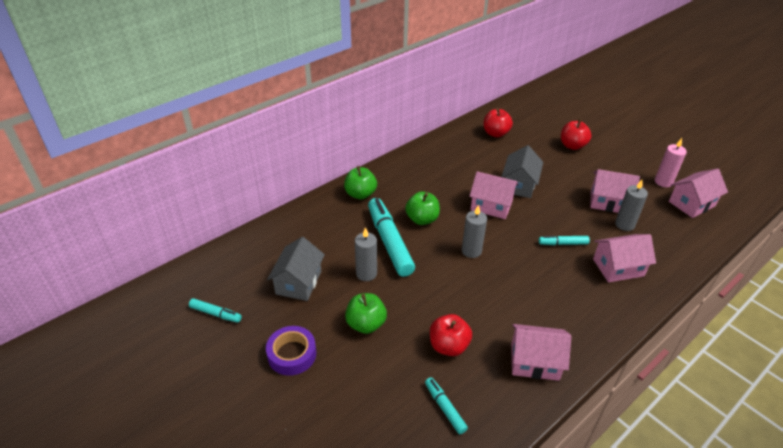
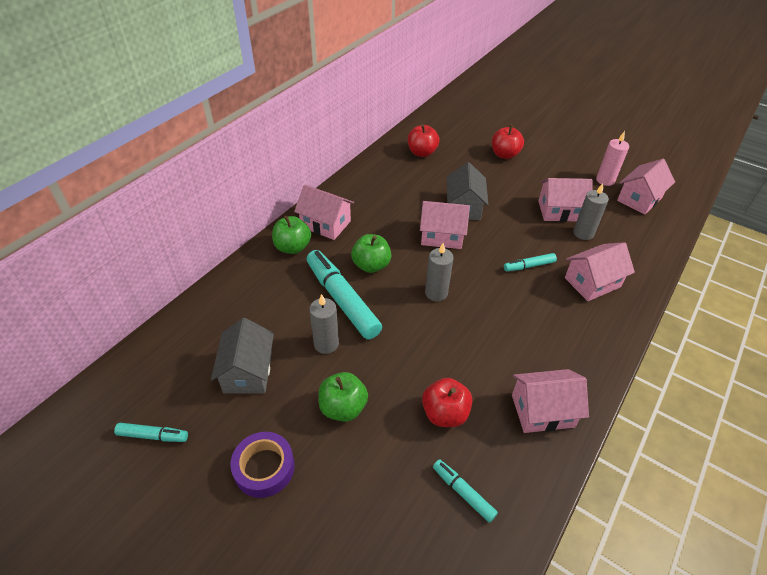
camera: 15 degrees left, 5 degrees up
(393, 180) = (325, 224): none -> pink house

